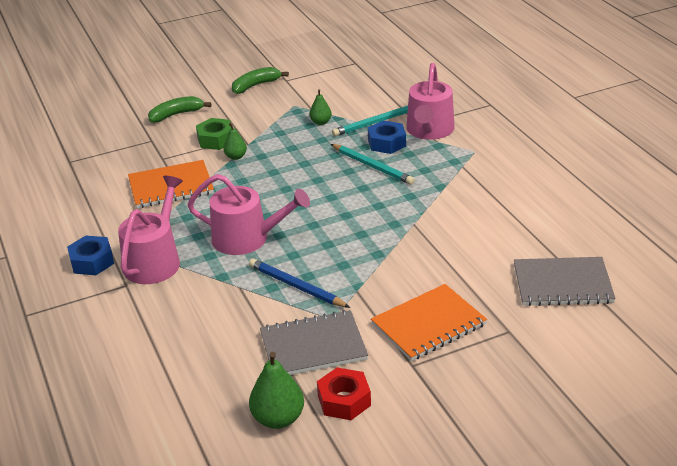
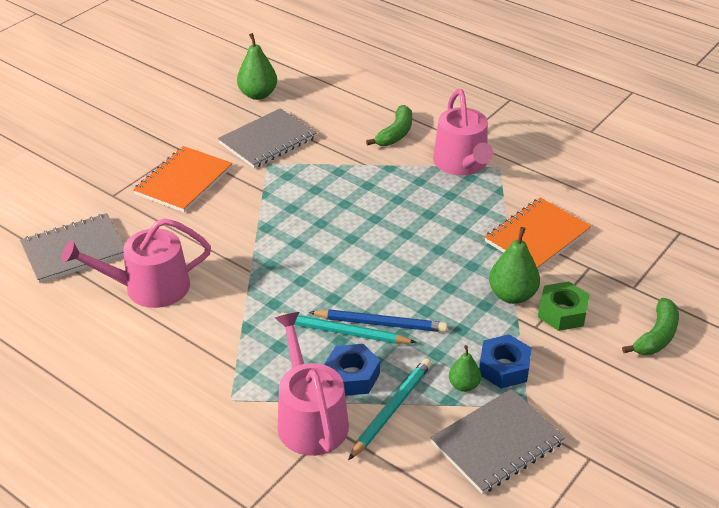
camera: 150 degrees right, 5 degrees up
(92, 261) = (514, 147): blue nut -> blue nut (504, 368)
(236, 157) = (512, 295): green pear -> green pear, size x1.70
(247, 239) = (402, 206): pink watering can -> pink watering can (149, 287)
(255, 85) = (619, 429): green banana -> green banana (395, 133)
(296, 286) = (318, 178): blue pencil -> blue pencil (380, 323)
(329, 96) = (497, 443): none -> grey notebook
(344, 400) = (219, 116): red nut -> none

